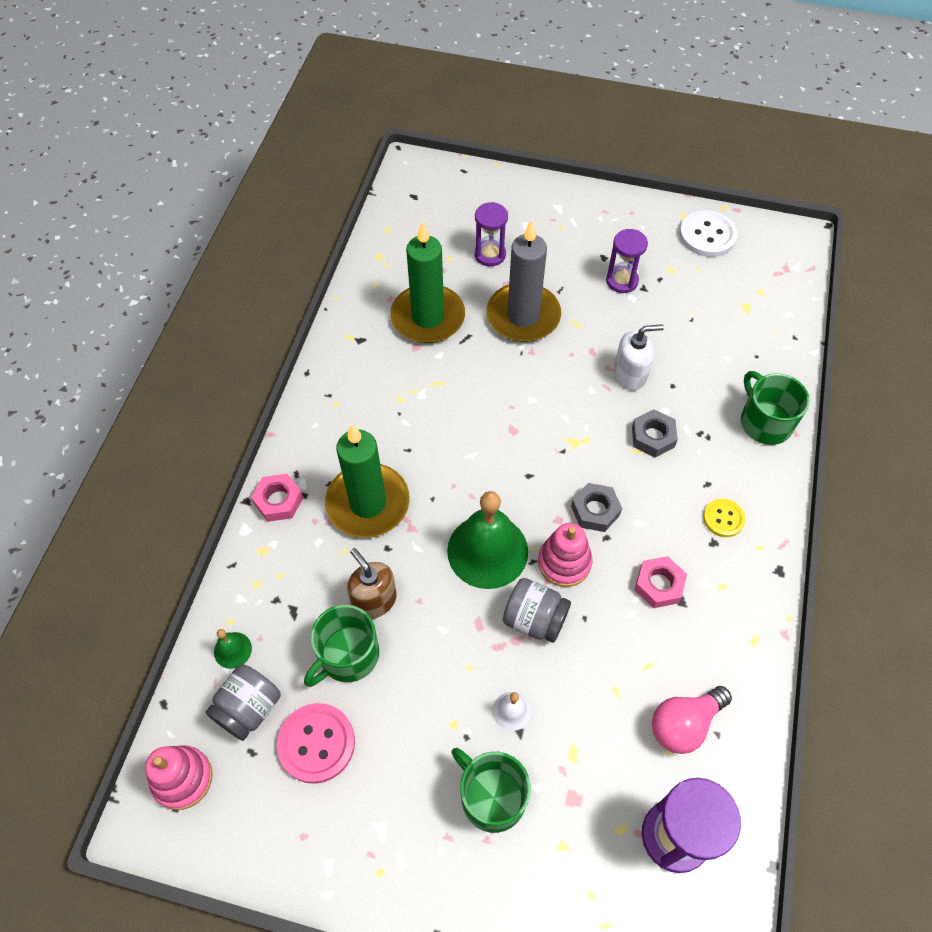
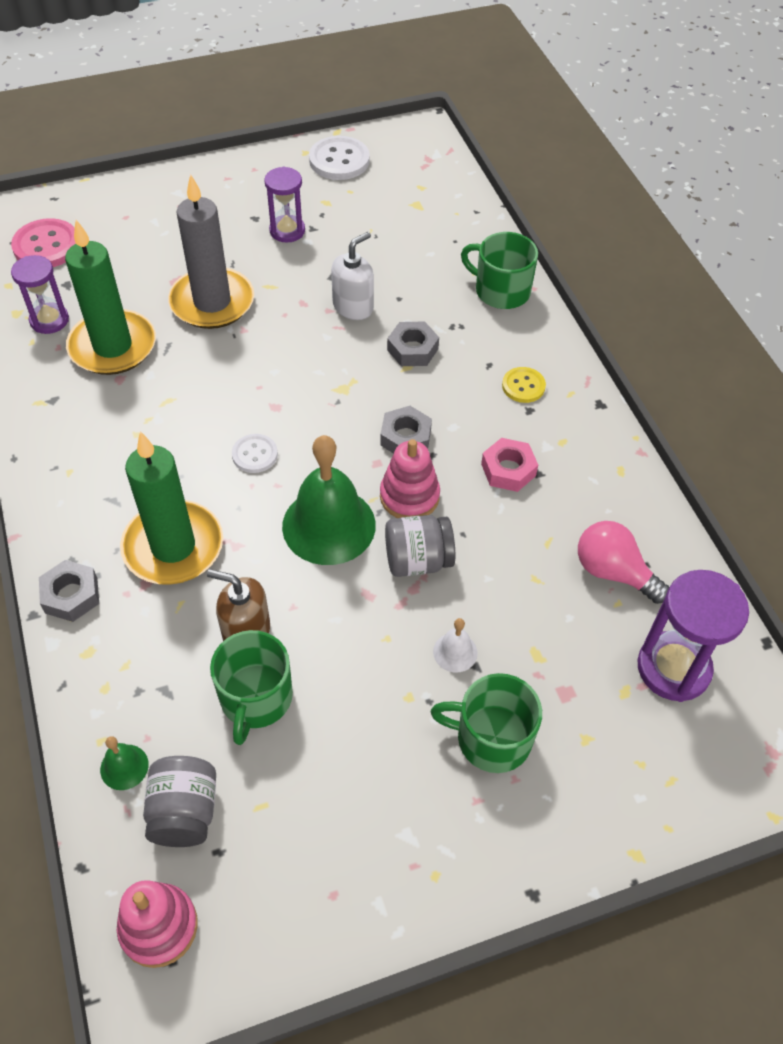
camera: 35 degrees left, 5 degrees down
(278, 501) = (71, 595): pink nut -> grey nut
(316, 743) = (283, 800): pink button -> pink button (46, 246)
(471, 462) = (255, 454): none -> white button
(490, 254) = (138, 262): purple hourglass -> purple hourglass (49, 320)
(684, 724) = (613, 572): pink light bulb -> pink light bulb turned 105 degrees clockwise

